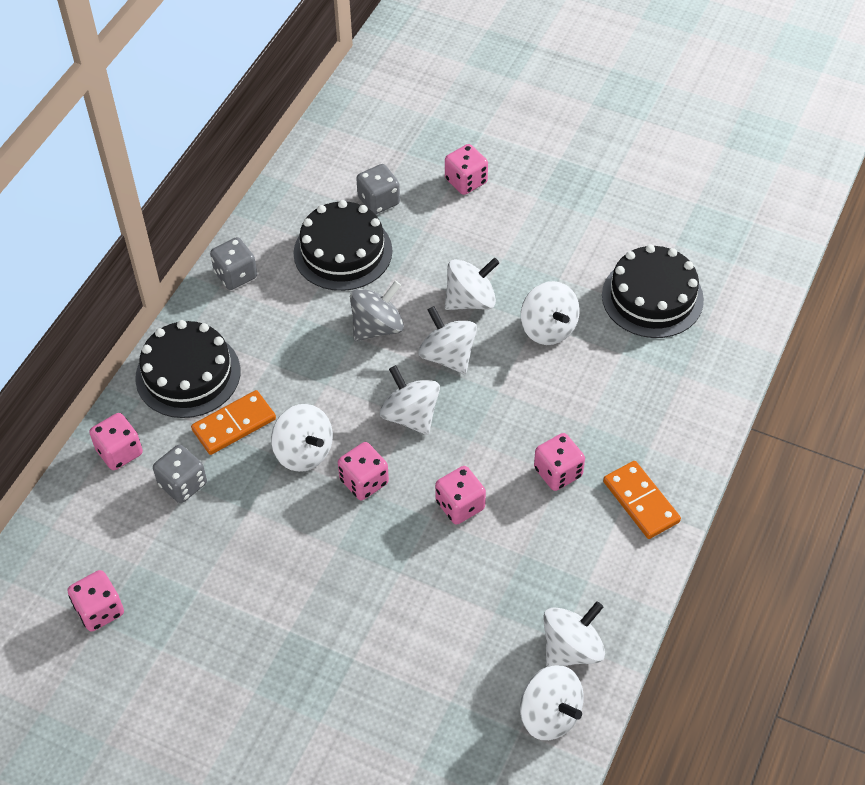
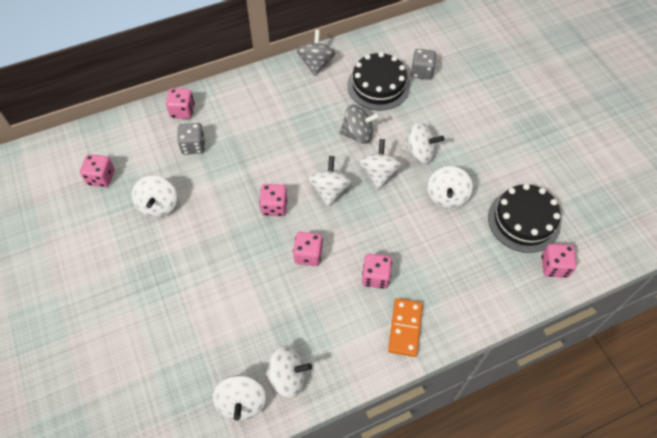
camera: 40 degrees right, 5 degrees up
(188, 374) = (247, 96): black cake -> none
(234, 424) = (243, 134): orange domino -> none
(235, 275) = (316, 63): grey dice -> grey spinning top
(304, 452) = (261, 171): white spinning top -> white spinning top (158, 205)
(466, 181) = (478, 90): pink dice -> pink dice (554, 266)

